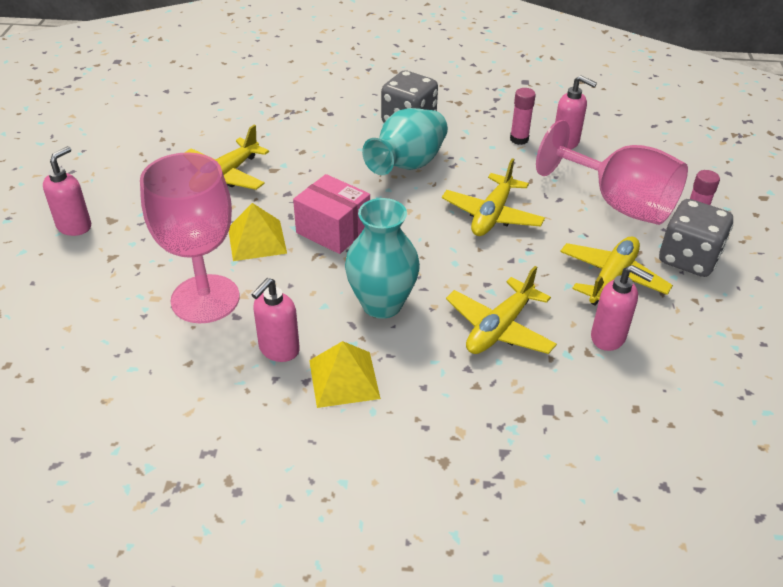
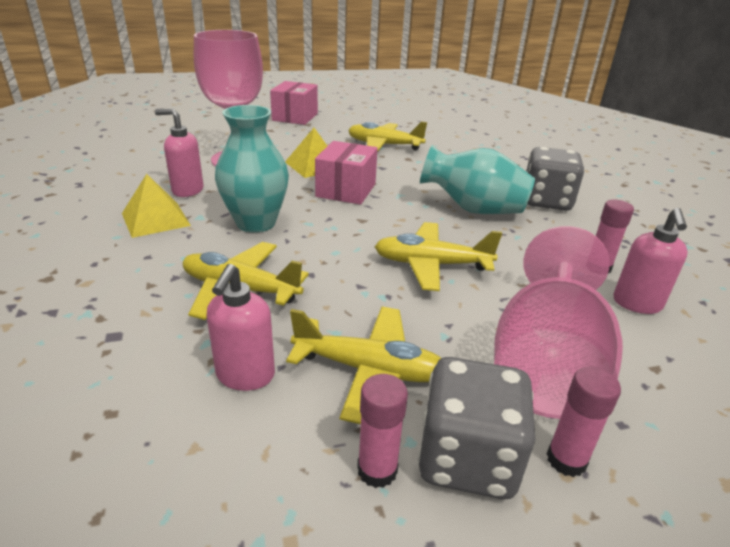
camera: 70 degrees right, 10 degrees down
(75, 226) = (295, 117): pink soap dispenser -> pink box
(694, 294) = (377, 470): none -> pink glue stick

